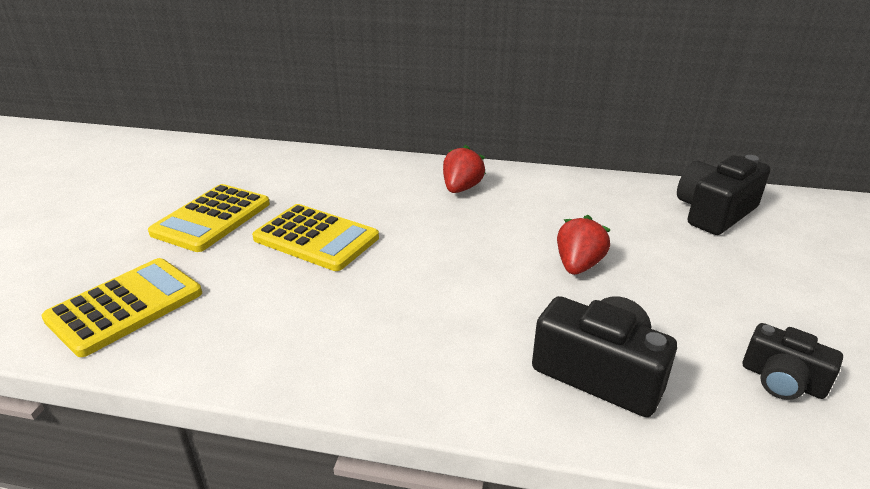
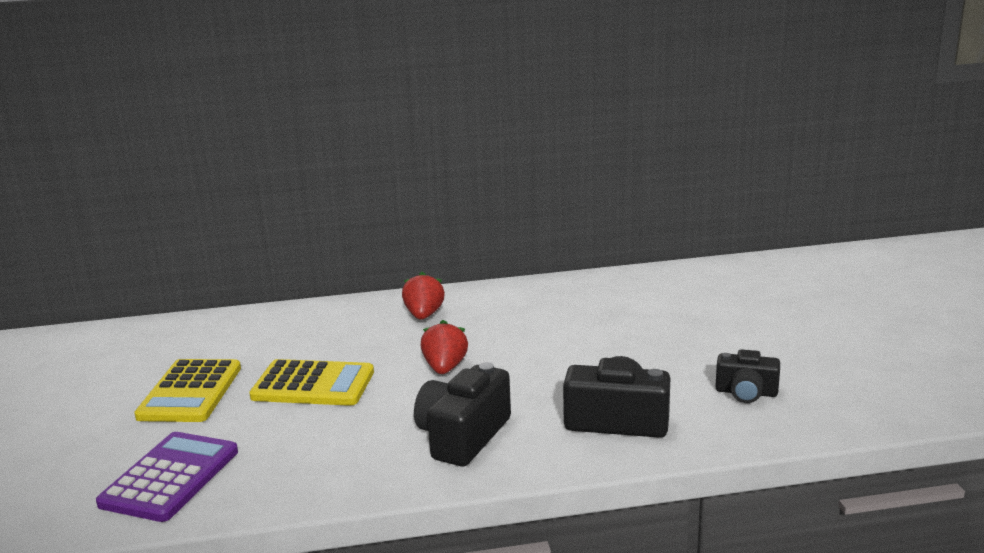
camera: 20 degrees left, 10 degrees down
(125, 306) = (170, 477): yellow calculator -> purple calculator
(578, 265) = (563, 353): red strawberry -> red strawberry (445, 368)
(714, 212) = (655, 290): black camera -> black camera (463, 436)

